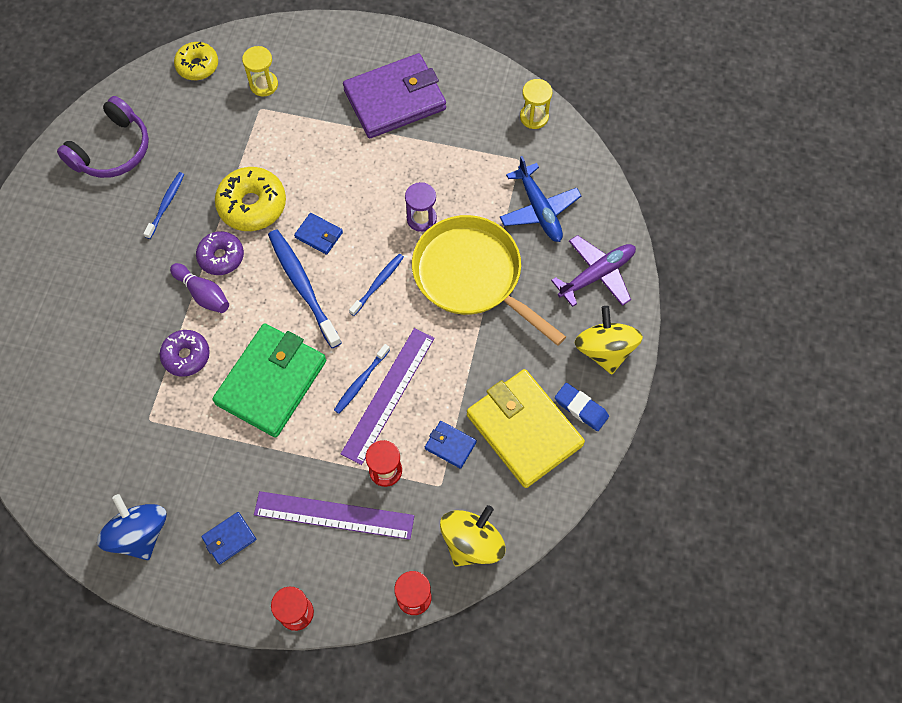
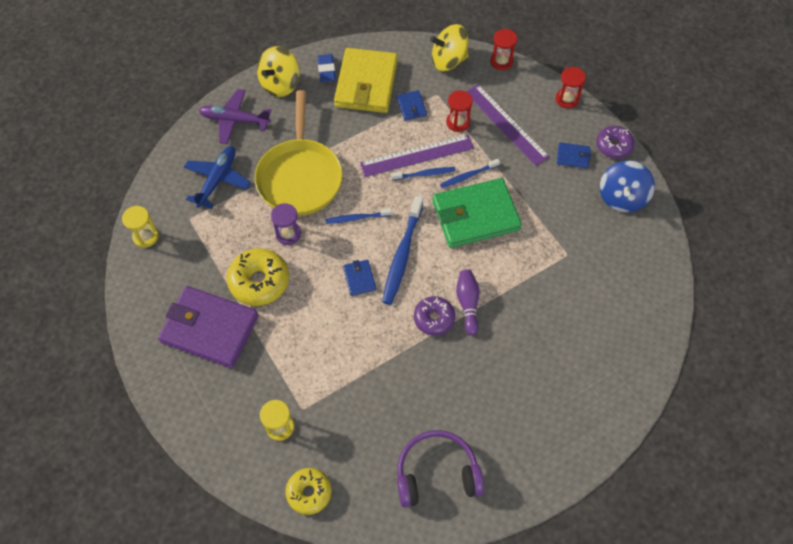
camera: 135 degrees left, 5 degrees down
(166, 204) = (436, 390): blue toothbrush -> blue toothbrush (468, 176)
(186, 356) = (512, 273): purple donut -> purple donut (613, 146)
(252, 205) = (380, 337): yellow donut -> yellow donut (259, 281)

